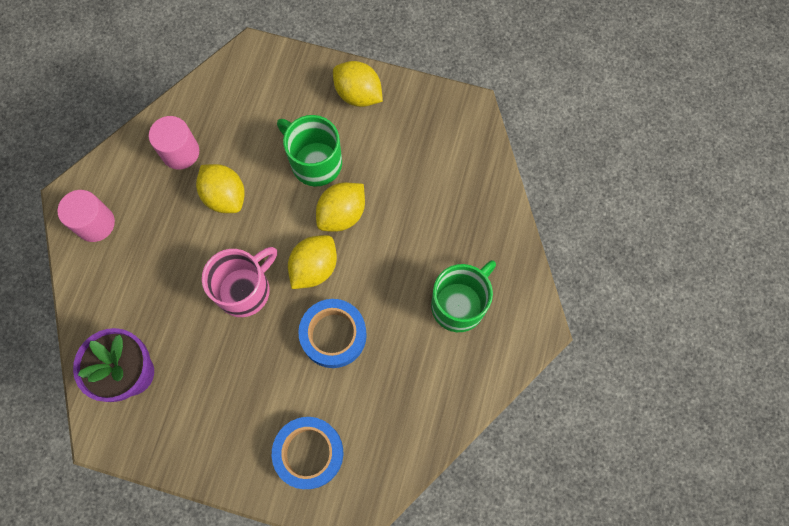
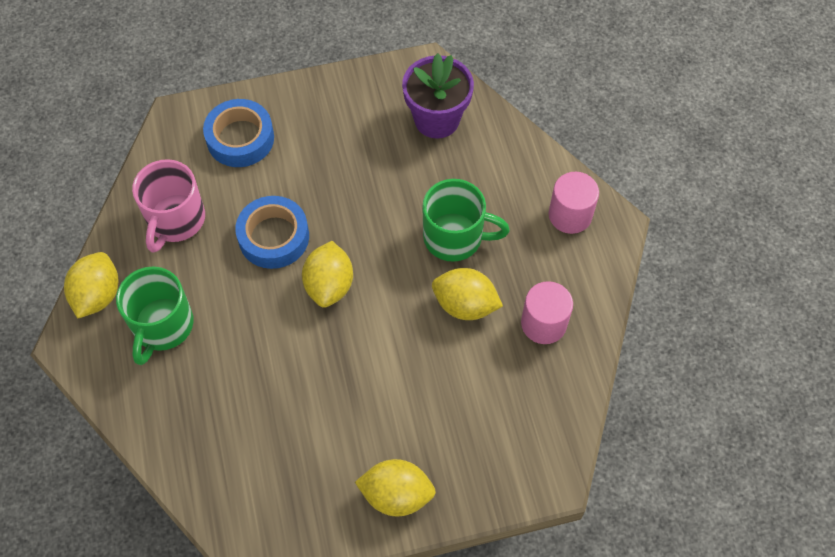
camera: 150 degrees right, 10 degrees down
(245, 290) = (383, 232): pink mug -> pink mug (175, 220)
(315, 162) = (396, 389): green mug -> green mug (455, 237)
(342, 214) = (333, 350): yellow lemon -> yellow lemon (98, 295)

